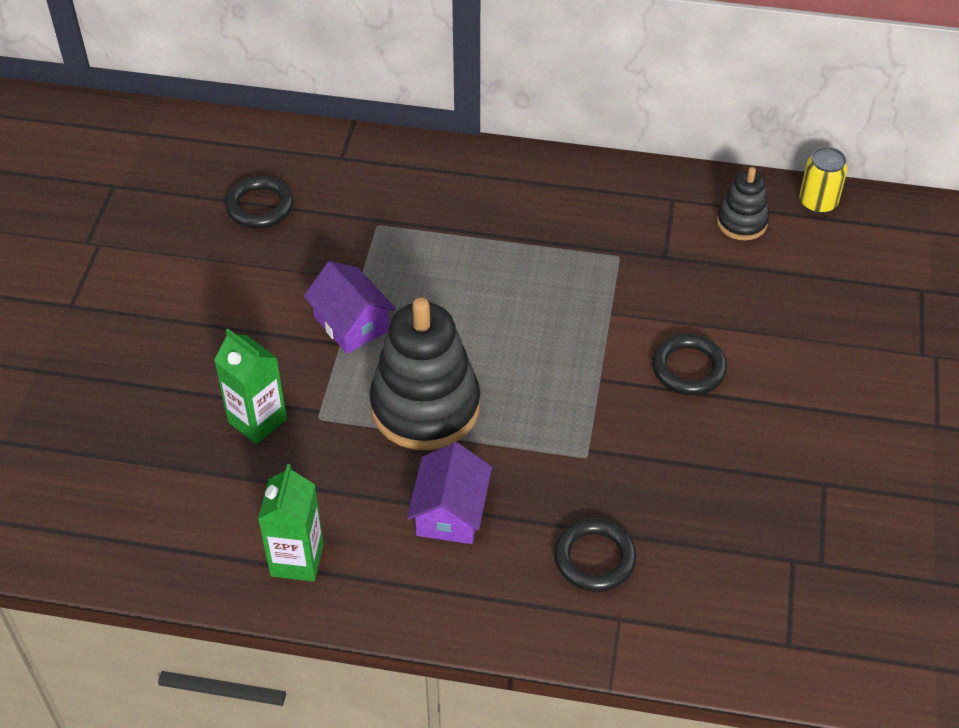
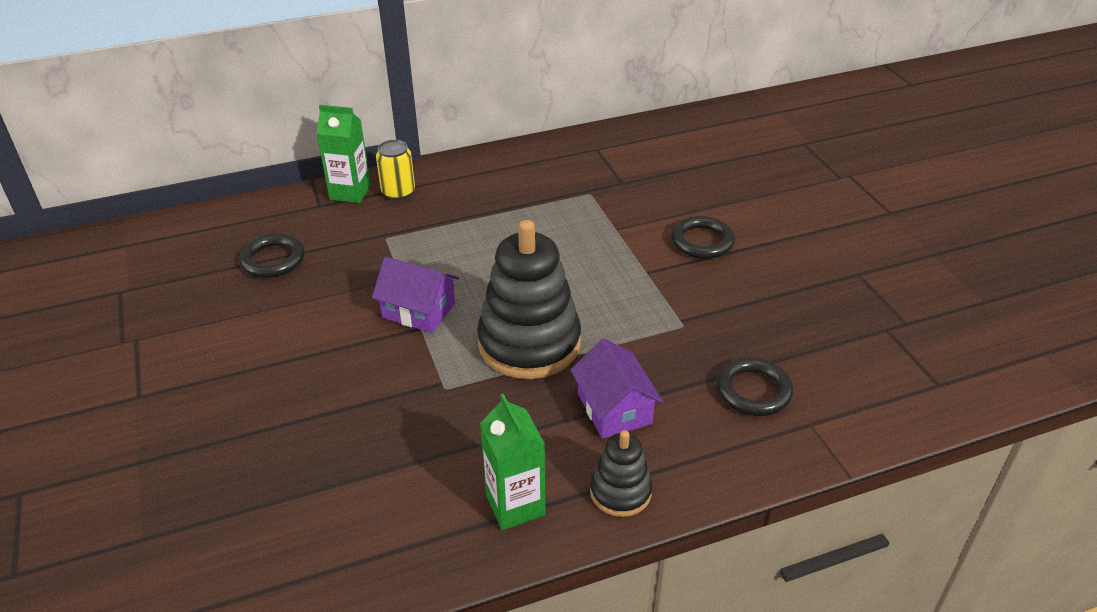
camera: 30 degrees left, 10 degrees down
(257, 421) = (391, 413): green carton -> green carton (350, 192)
(741, 222) = (655, 146): black stacking toy -> black stacking toy (620, 492)
(818, 202) = (693, 119): yellow can -> yellow can (398, 192)

